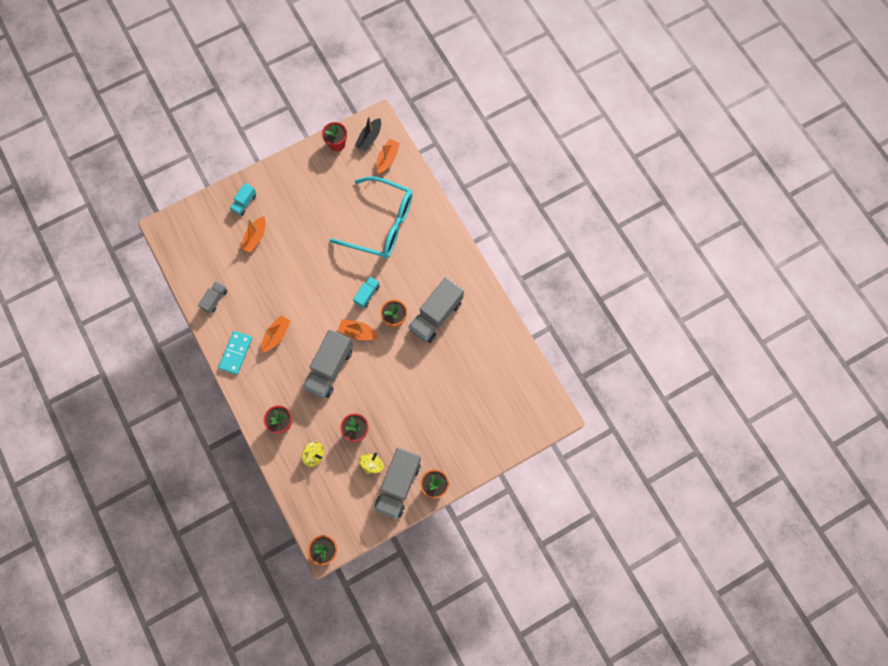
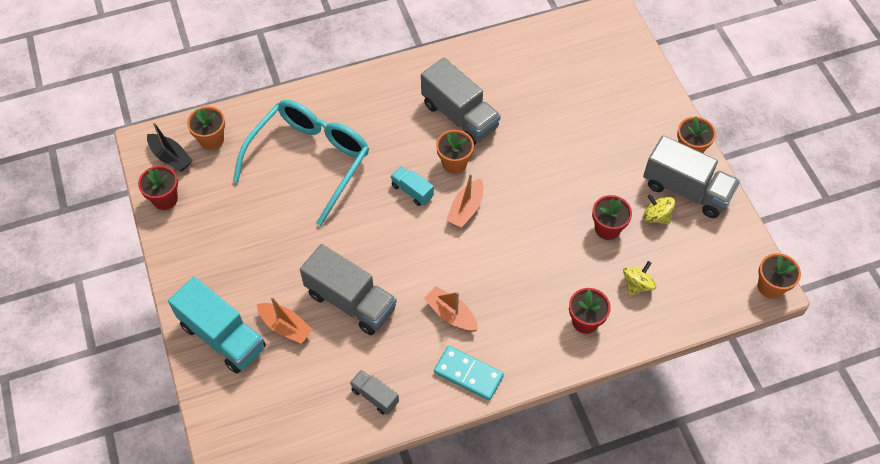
camera: 80 degrees left, 15 degrees down
(244, 203) = (222, 336): turquoise truck -> turquoise truck, size x1.99
(330, 368) = (513, 250): grey truck -> grey truck (350, 301)
(387, 159) = (211, 140): orange boat -> orange flower pot

